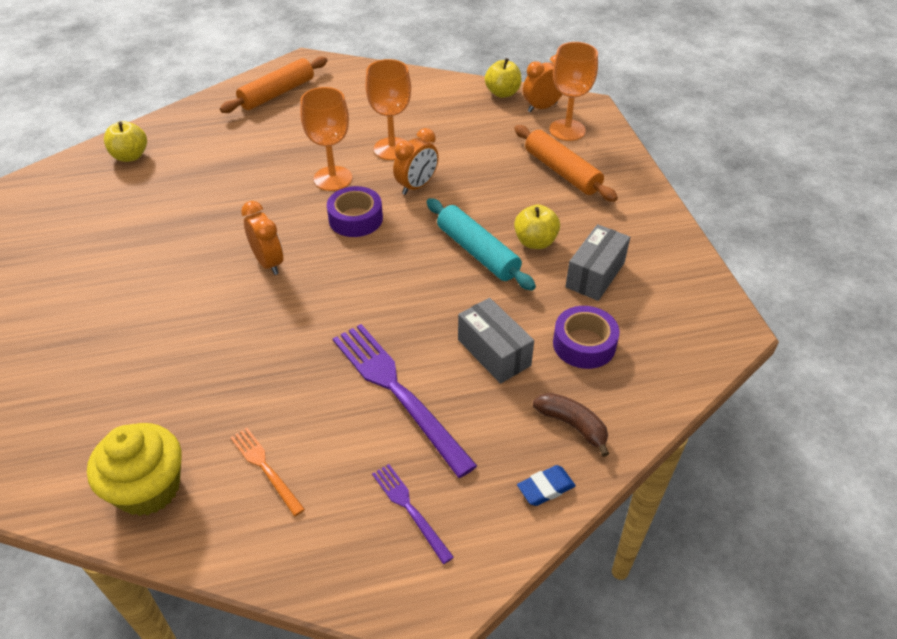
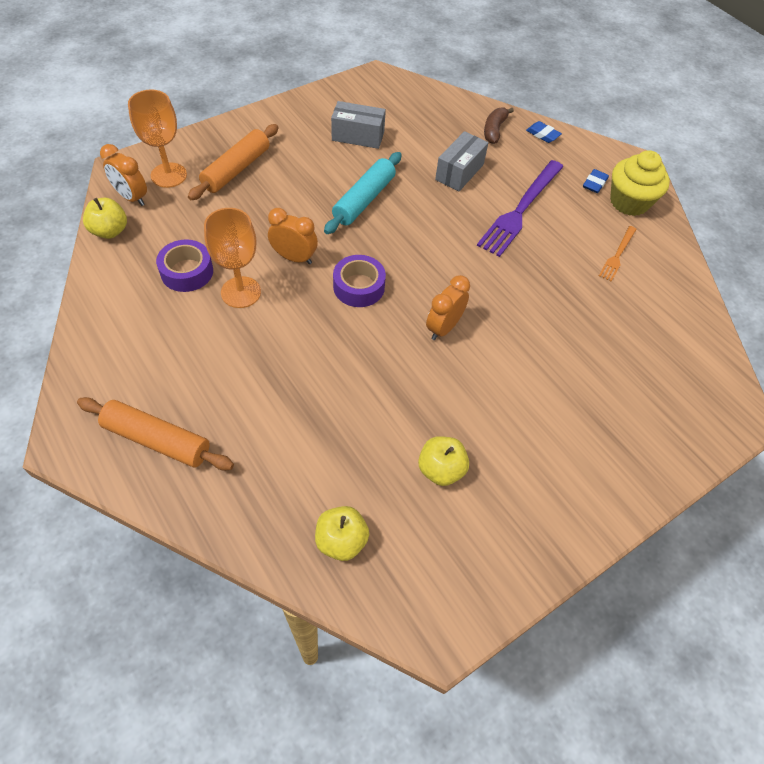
camera: 115 degrees left, 10 degrees up
(148, 488) = (673, 307): yellow cupcake -> yellow cupcake (629, 202)
(333, 178) = (307, 323): orange goblet -> none
(410, 509) = (594, 183): purple fork -> blue eraser
(535, 242) = (336, 171): yellow apple -> yellow apple (441, 469)
(584, 344) = (427, 133): purple tape -> purple tape (187, 272)

